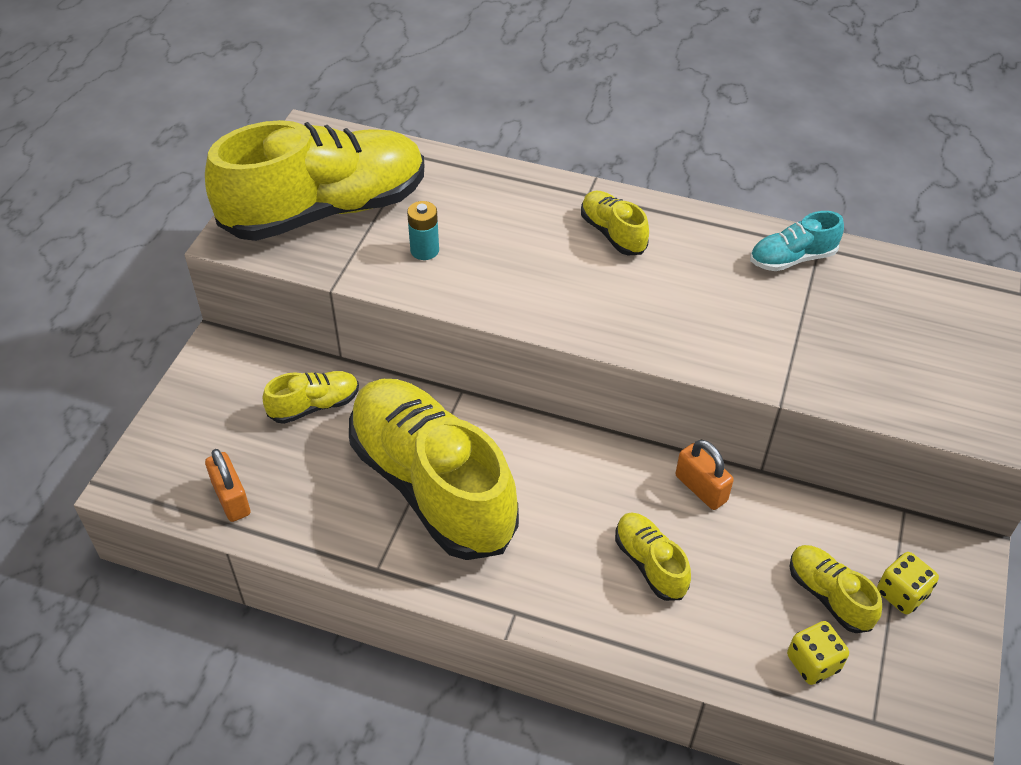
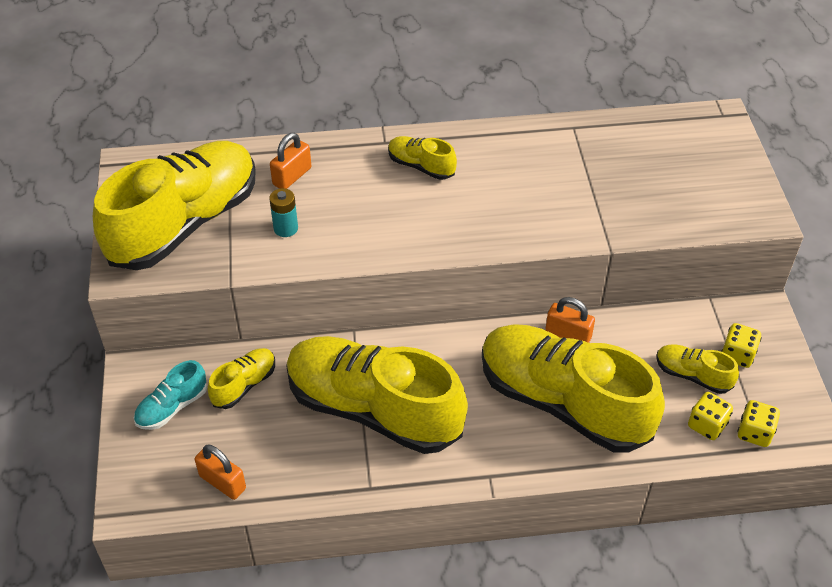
camera: 25 degrees left, 0 degrees up
(465, 198) = (292, 176): none -> orange padlock
(650, 563) = (563, 402): yellow shoe -> yellow shoe, size x2.33
(792, 259) = (559, 142): turquoise shoe -> turquoise shoe (172, 407)
(870, 698) = (754, 433): none -> yellow dice

